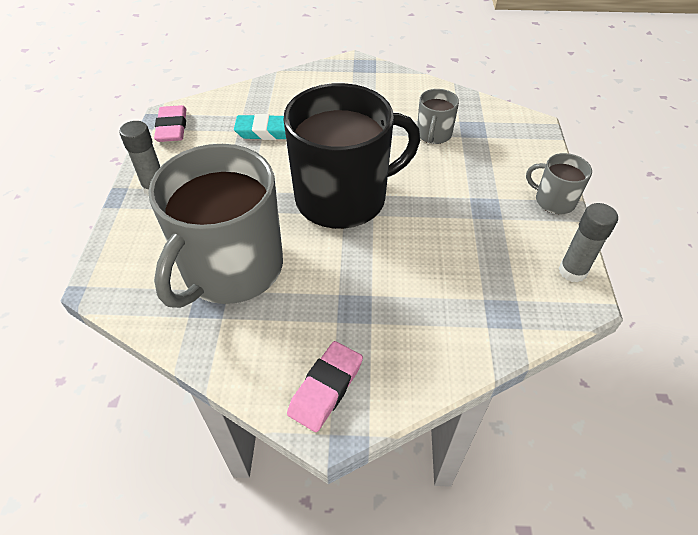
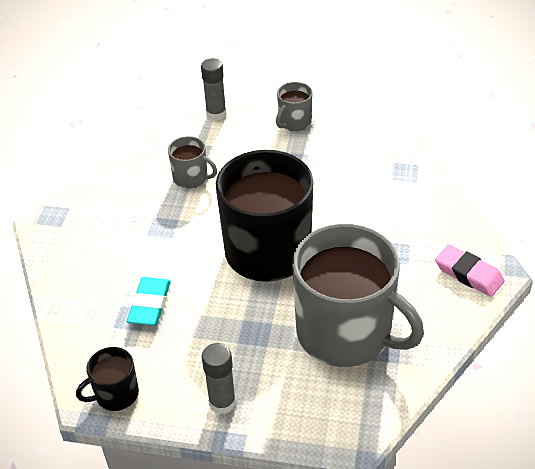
camera: 80 degrees left, 5 degrees down
(172, 128) = (116, 394): pink eraser -> black mug
(572, 271) = (369, 129): grey glue stick -> grey glue stick (216, 114)

